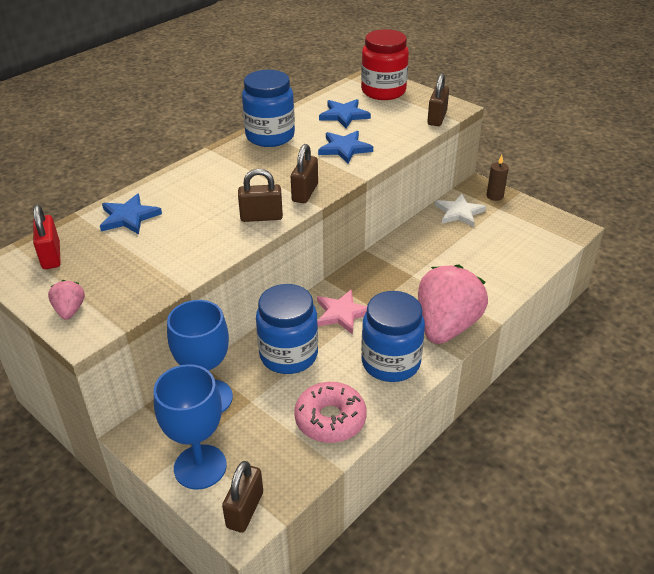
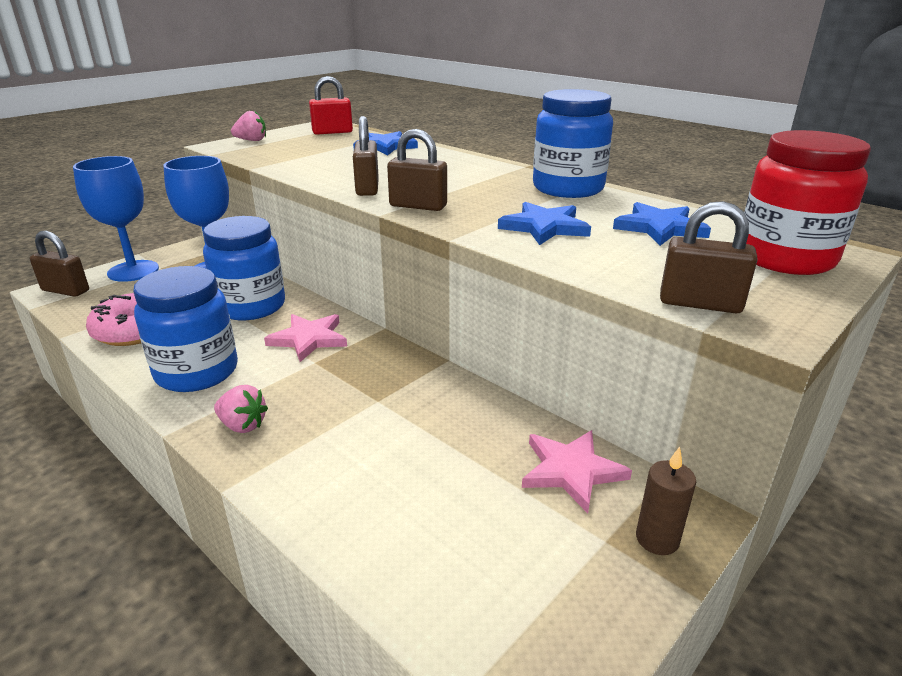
camera: 90 degrees right, 10 degrees down
(446, 326) = (243, 425): pink strawberry -> pink strawberry, size x0.42
(459, 213) = (571, 471): white star -> pink star

